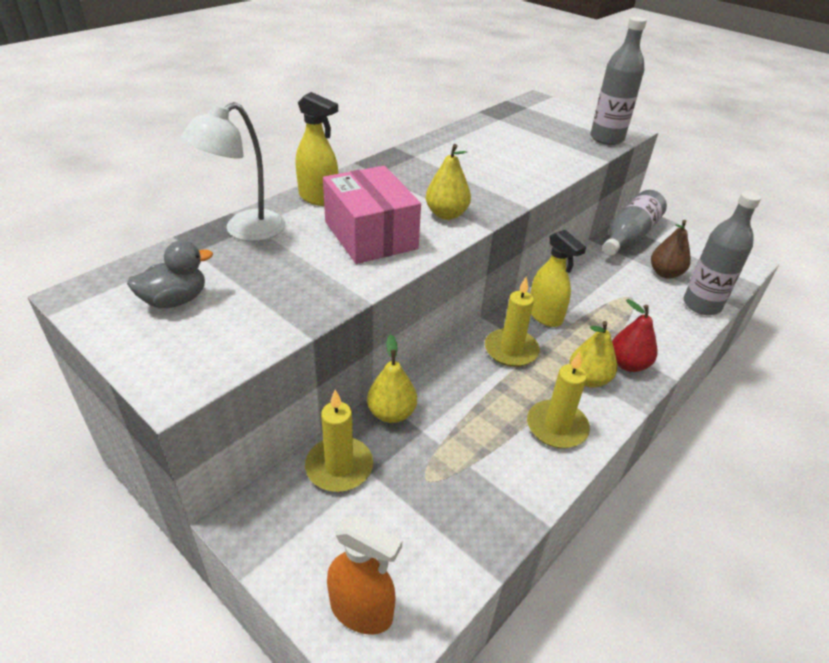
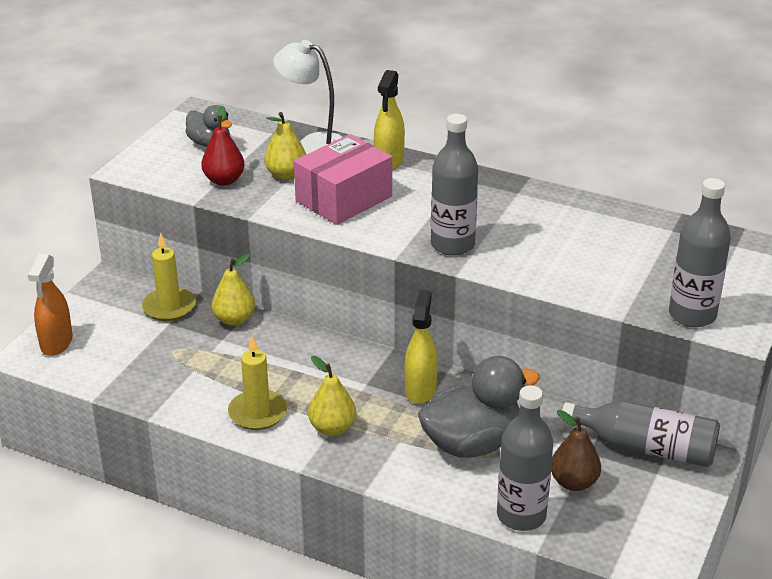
camera: 75 degrees right, 5 degrees down
(446, 214) = (407, 229): yellow pear -> yellow pear (286, 175)
(482, 199) = (452, 245): none -> grey bottle
(511, 350) = (350, 373): yellow candle -> none
(545, 316) = (420, 390): yellow spray bottle -> yellow spray bottle turned 150 degrees clockwise
(618, 306) = (472, 443): none -> grey duck
(628, 364) = (370, 455): red pear -> red pear (224, 180)

